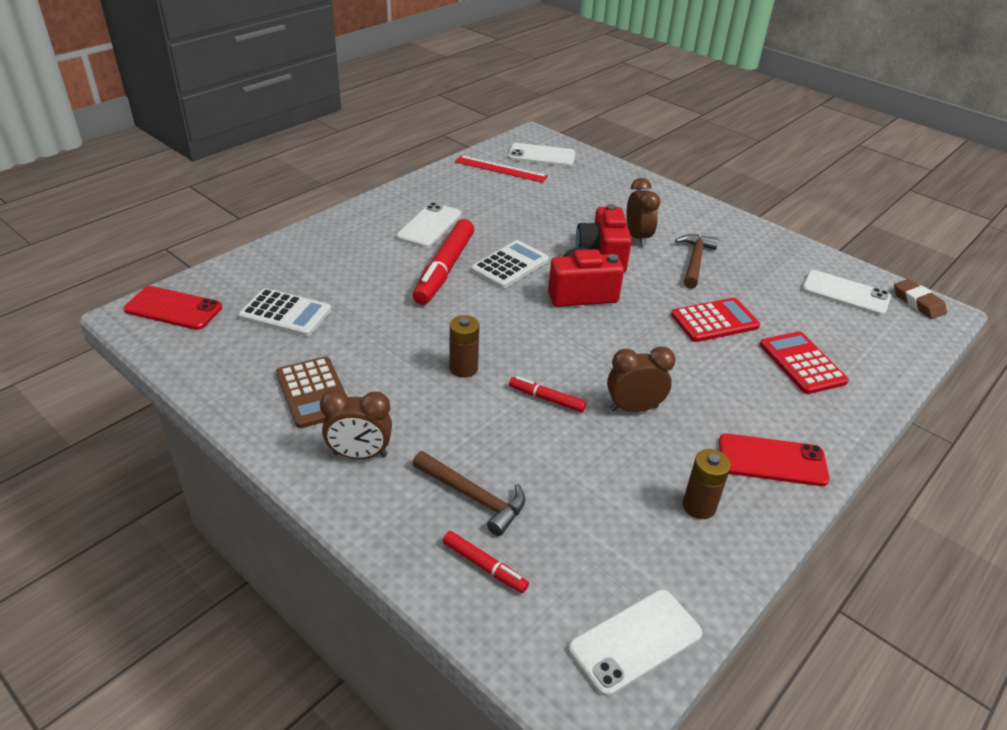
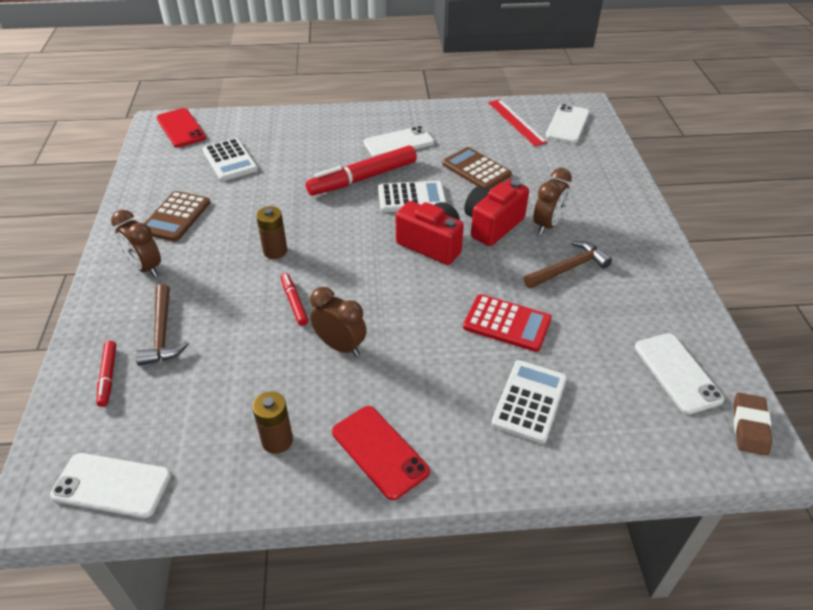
camera: 45 degrees right, 5 degrees up
(526, 220) = (476, 169): none -> brown calculator
(541, 155) = (567, 124): white phone -> white phone turned 60 degrees clockwise
(802, 363) = (529, 401): red calculator -> white calculator

